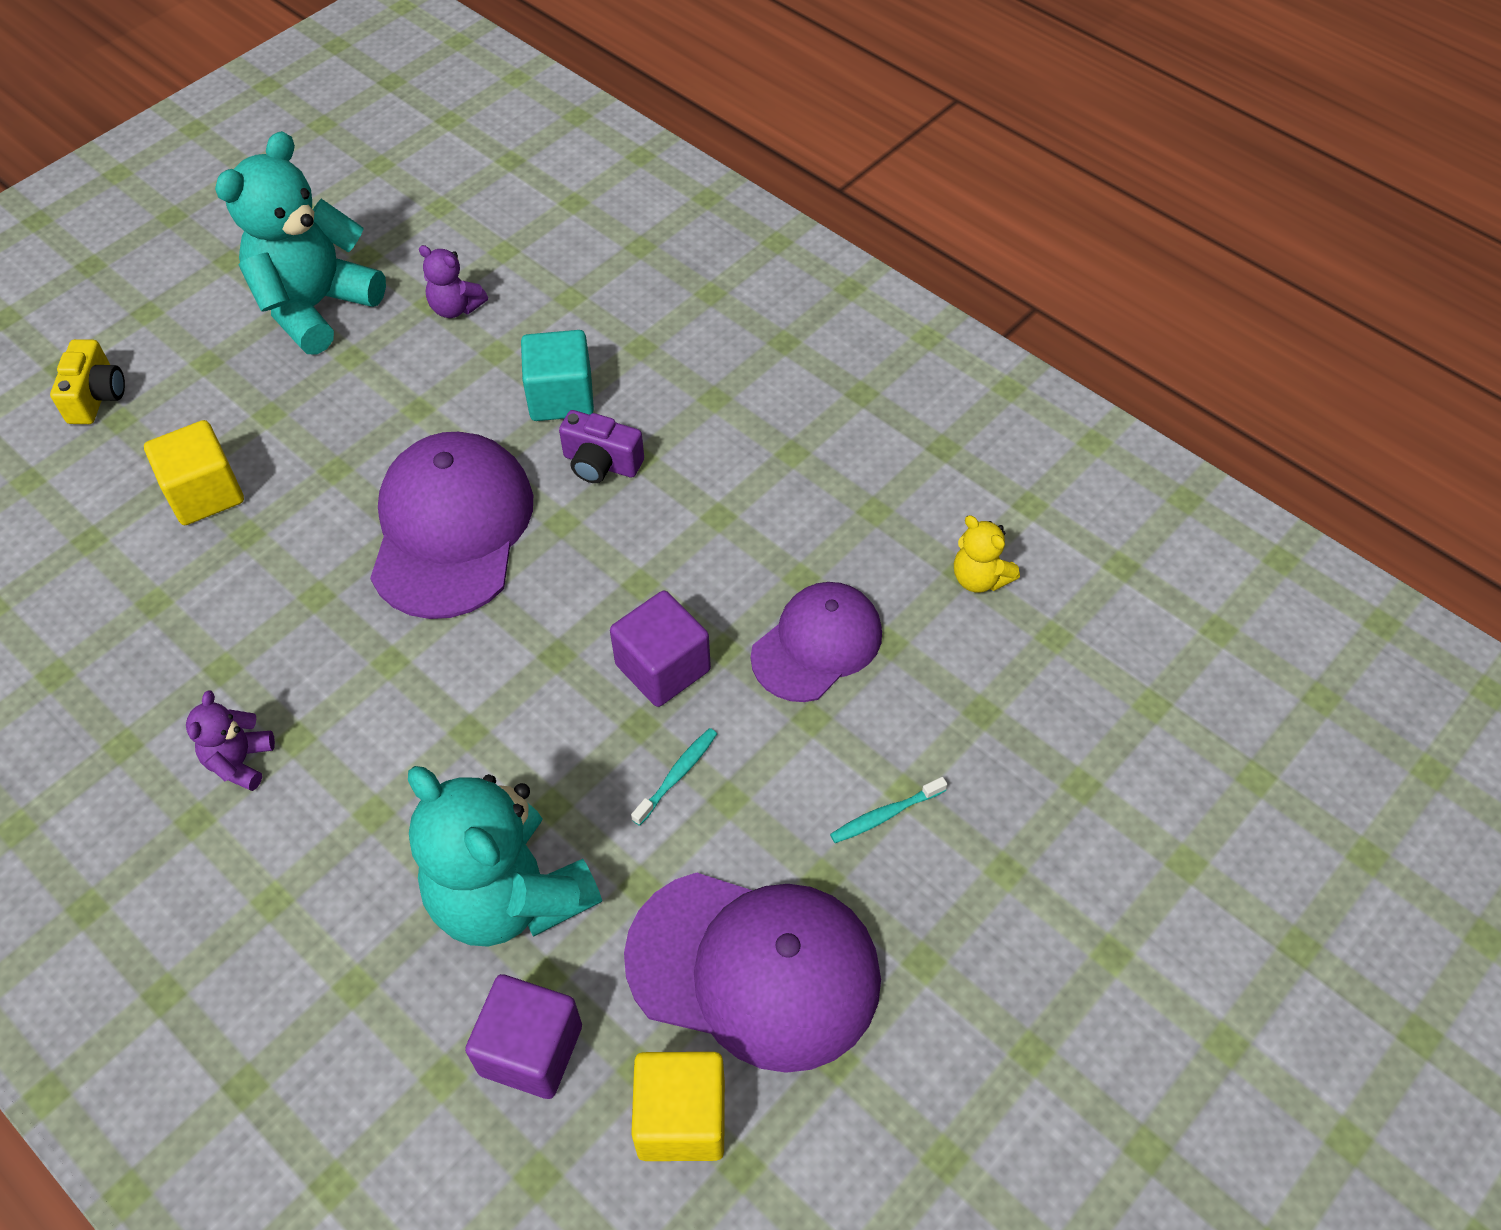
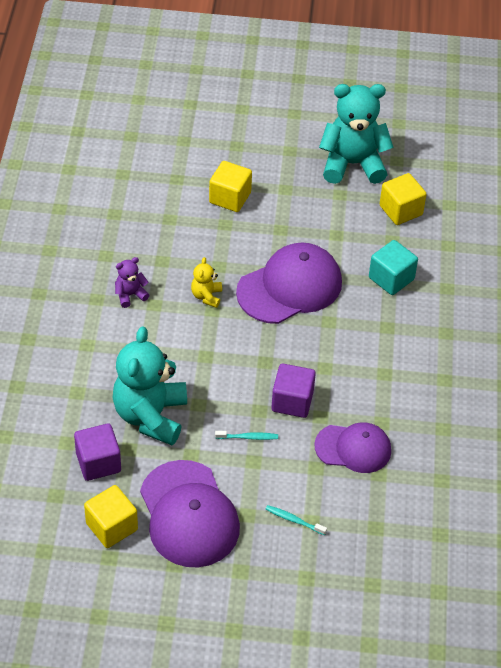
camera: 50 degrees right, 5 degrees down
(97, 397) = (240, 131): yellow camera -> none
(455, 308) = (401, 210): purple teddy bear -> yellow cube
(601, 463) = (371, 315): purple camera -> none
(979, 578) = (444, 489): yellow teddy bear -> yellow teddy bear (206, 296)

